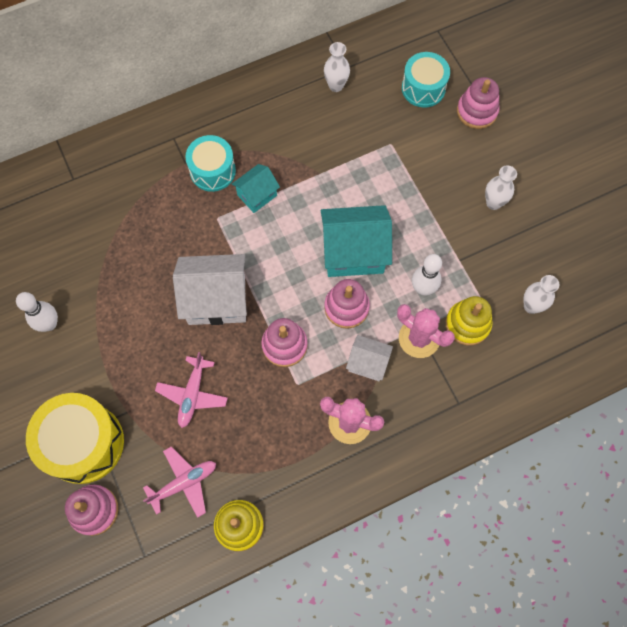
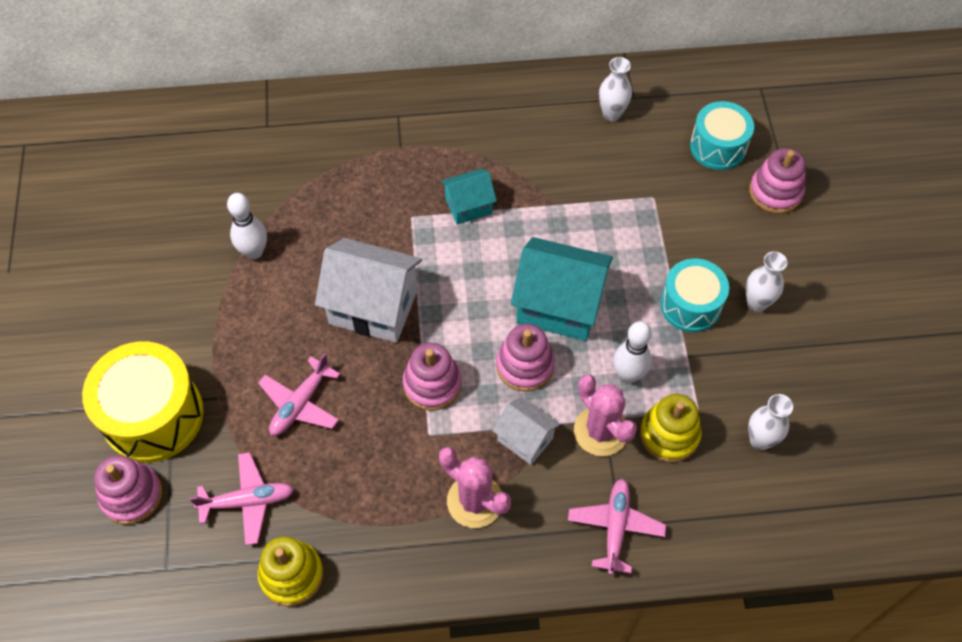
camera: 20 degrees right, 10 degrees down
(49, 324) = (173, 272): white bowling pin -> white bowling pin (254, 252)
(212, 171) = (428, 164): turquoise drum -> turquoise drum (690, 305)
(455, 406) = (615, 527): none -> pink plane

